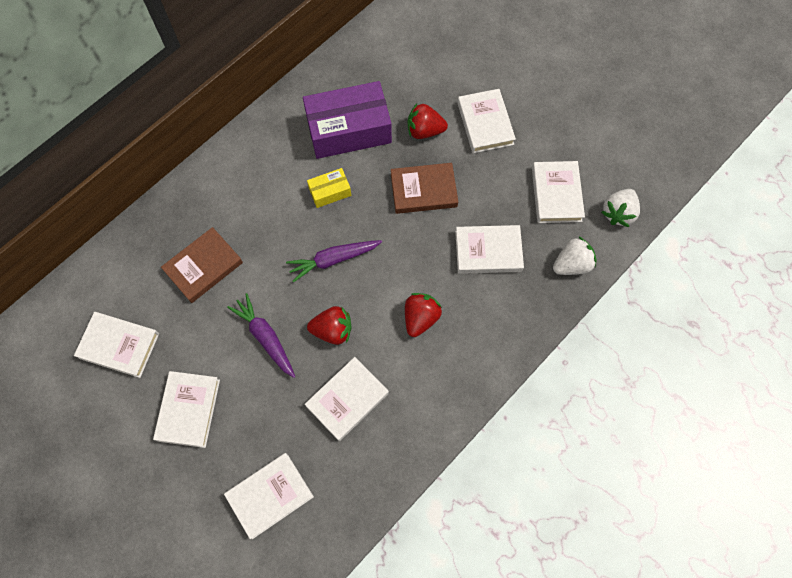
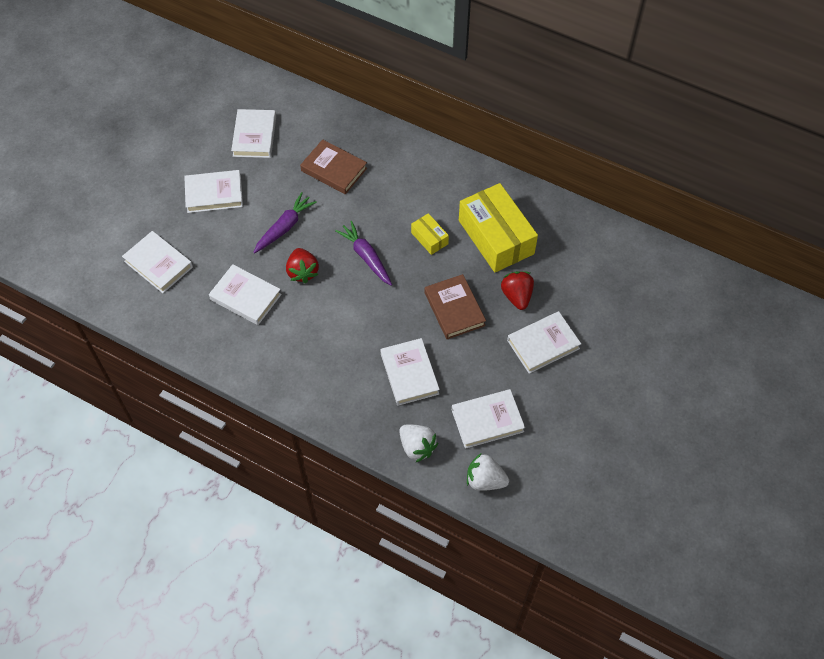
camera: 75 degrees right, 10 degrees down
(348, 130) = (496, 237): purple box -> yellow box
(420, 318) = (330, 334): red strawberry -> none

